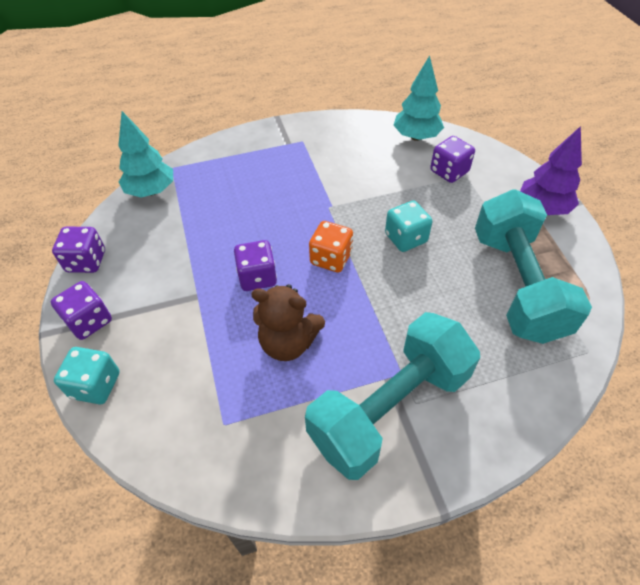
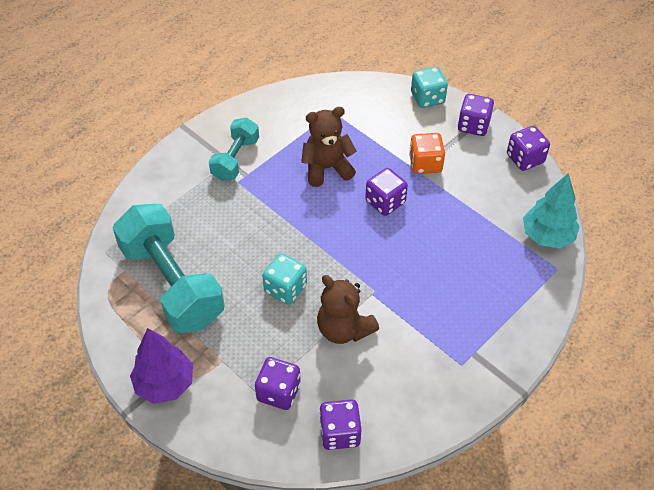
camera: 150 degrees right, 0 degrees up
(331, 258) = (338, 242): orange dice -> orange dice (425, 164)
(373, 191) = (344, 329): none -> brown teddy bear
(389, 408) = (235, 159): turquoise dumbbell -> turquoise dumbbell, size x0.55
(416, 137) = (340, 433): turquoise tree -> purple dice

